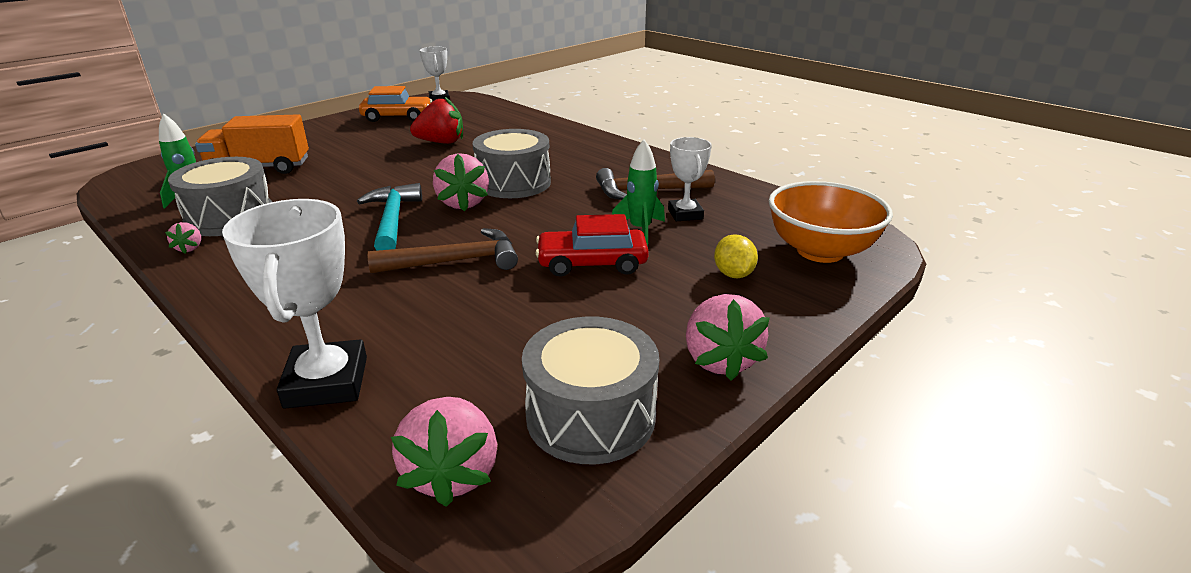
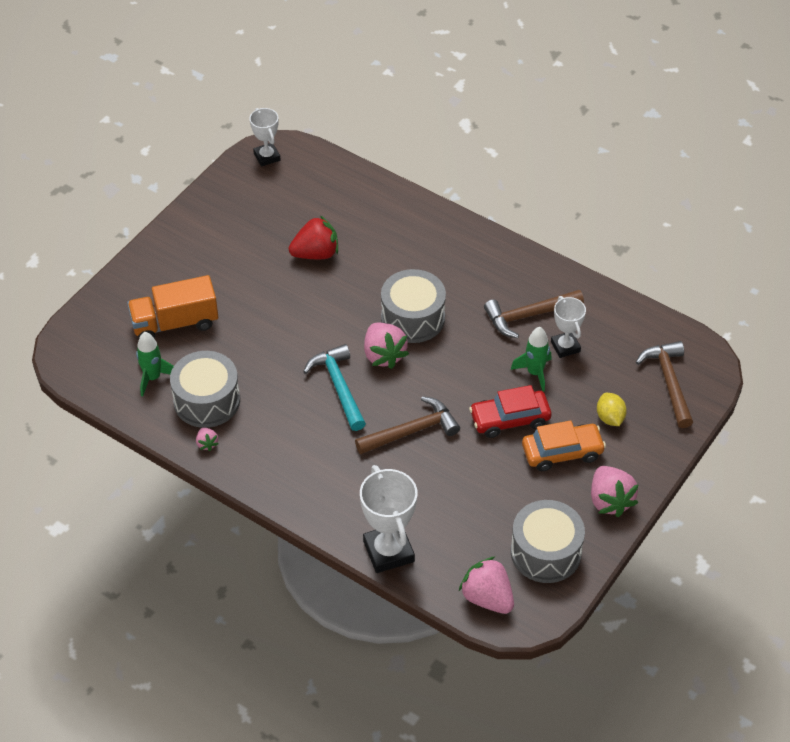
camera: 10 degrees left, 20 degrees up
(397, 117) = (244, 205): orange car -> orange car (562, 452)
(452, 473) = (487, 598): pink strawberry -> pink strawberry turned 150 degrees clockwise
(820, 251) = (669, 382): orange bowl -> brown hammer

